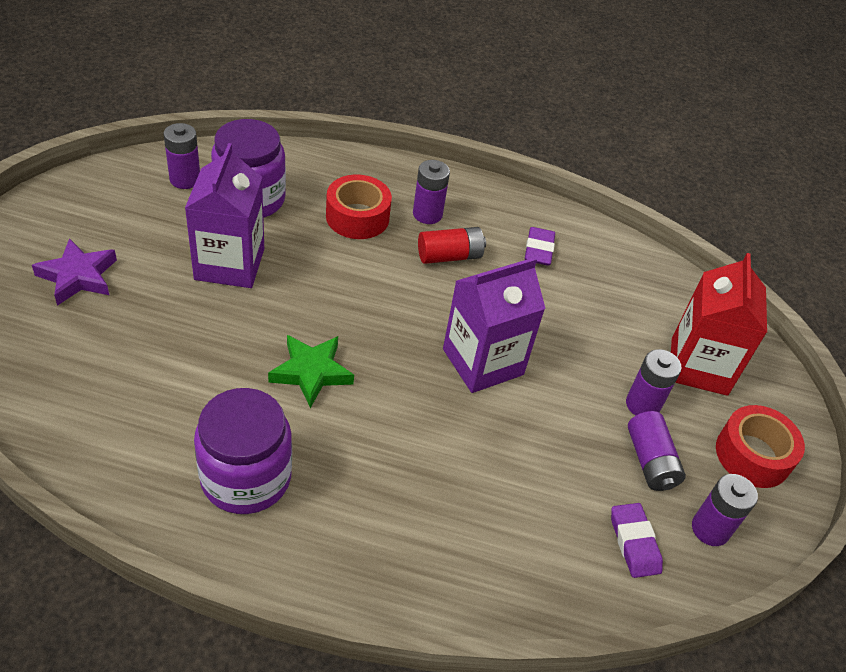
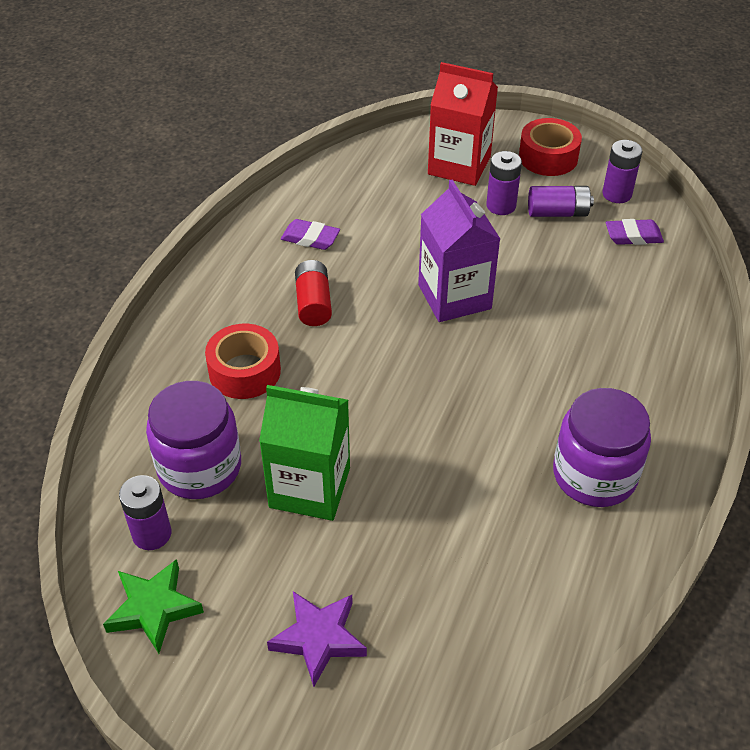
camera: 75 degrees left, 0 degrees up
(229, 264) = (310, 487): purple carton -> green carton
(311, 372) = (468, 421): green star -> green star (153, 608)
(427, 214) = (247, 314): purple battery -> none

